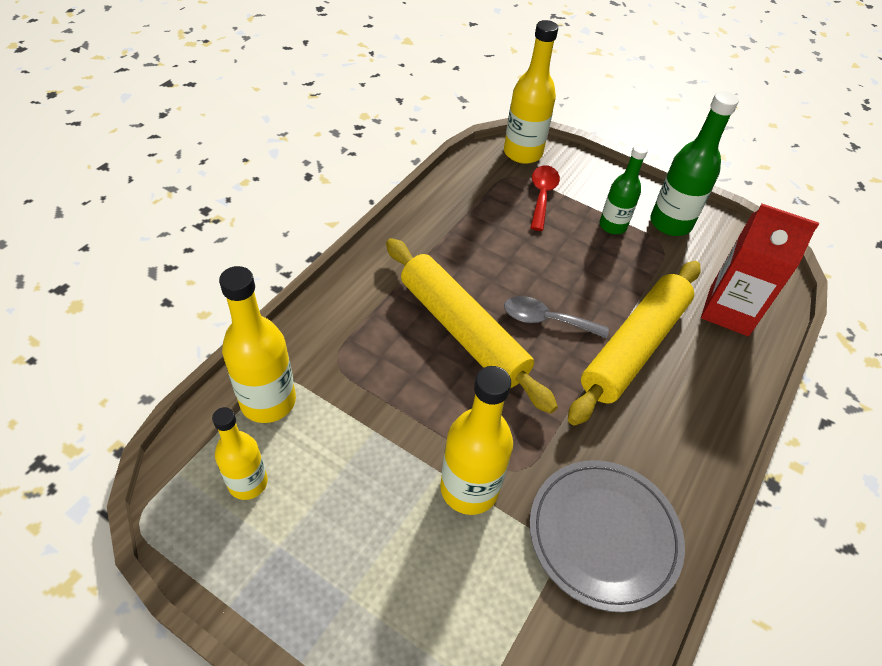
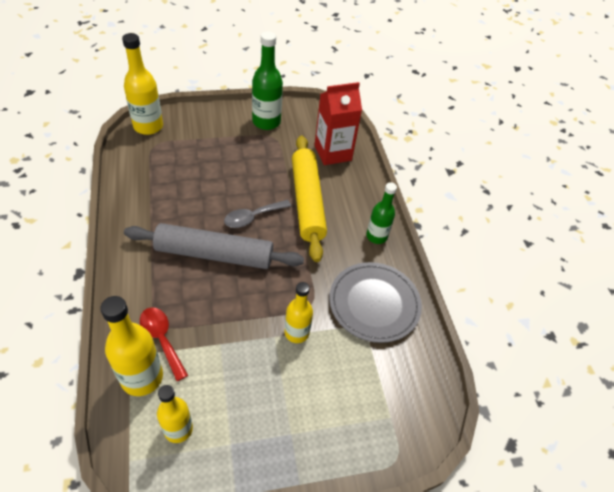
camera: 45 degrees left, 0 degrees up
(462, 330) = (214, 254): yellow rolling pin -> grey rolling pin
(469, 488) = (296, 332): yellow bottle -> yellow bottle, size x0.65
(542, 196) = (184, 147): red spoon -> red spoon (162, 339)
(612, 226) = (239, 141): green bottle -> green bottle (376, 236)

